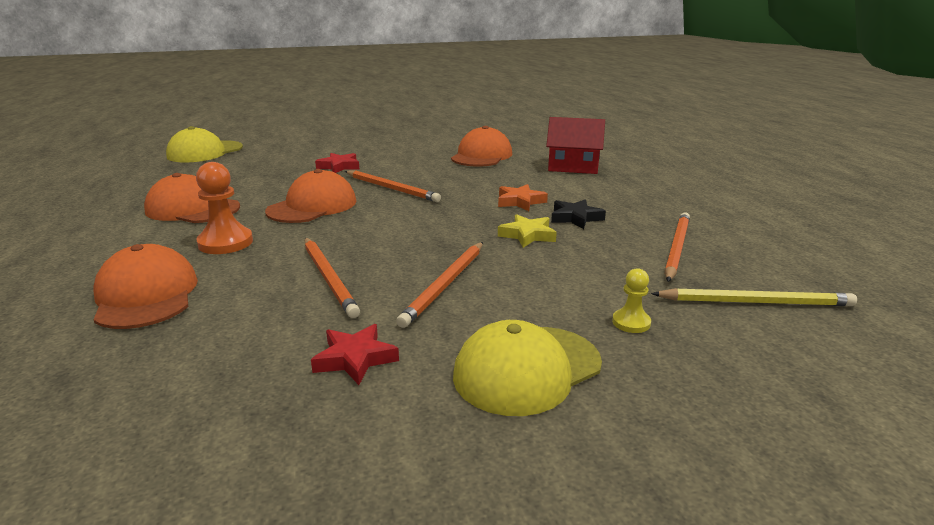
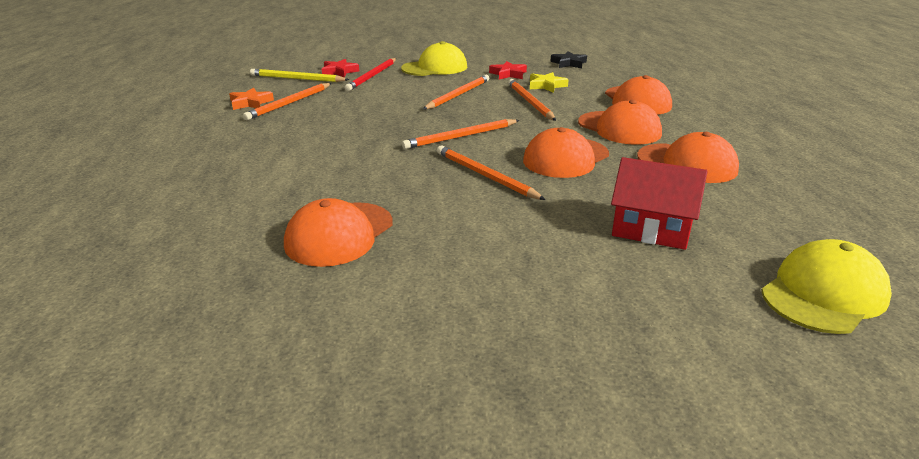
camera: 170 degrees left, 5 degrees up
(225, 243) = (619, 128): orange pawn -> orange cap
(339, 167) = (558, 224): red star -> red star (339, 71)
(422, 219) = (460, 137): none -> orange pencil
(520, 201) = (360, 148): orange star -> orange star (250, 103)
(527, 235) = (383, 118): yellow star -> yellow star (546, 86)
(573, 167) = (240, 196): red house -> red house (651, 229)
(575, 218) = (329, 129): black star -> black star (568, 63)
(631, 322) = (372, 76): yellow pawn -> red pencil

